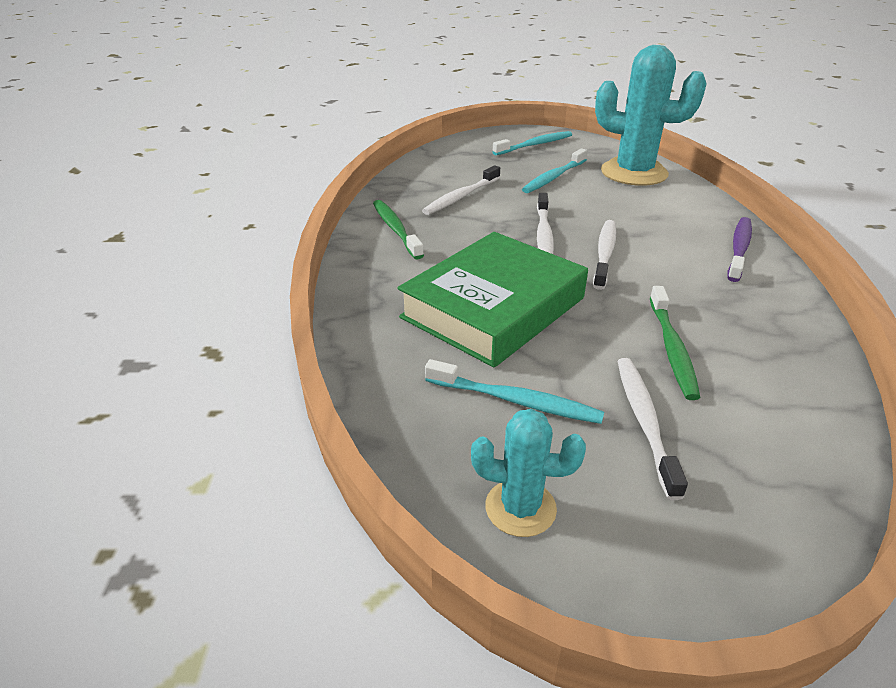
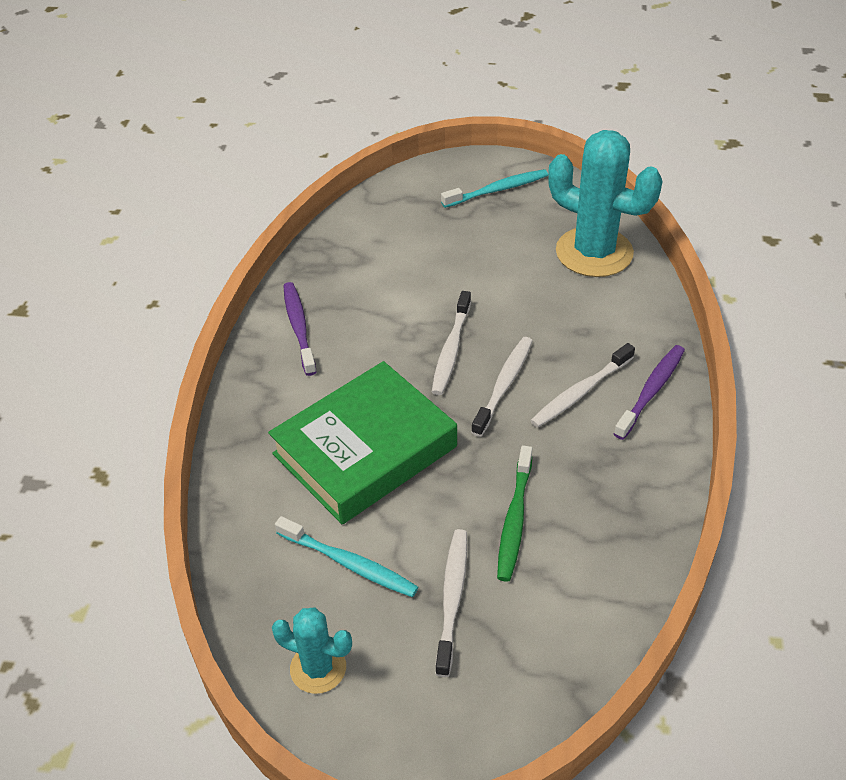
camera: 10 degrees right, 10 degrees up
(396, 229) = (299, 327): green toothbrush -> purple toothbrush
(461, 197) = (382, 280): white toothbrush -> white toothbrush (580, 392)
(553, 177) = (497, 253): turquoise toothbrush -> none

